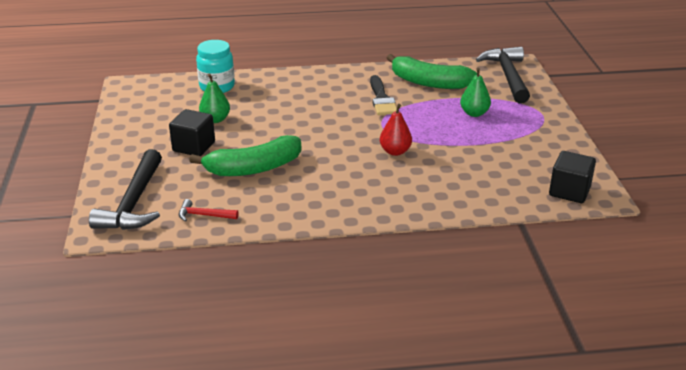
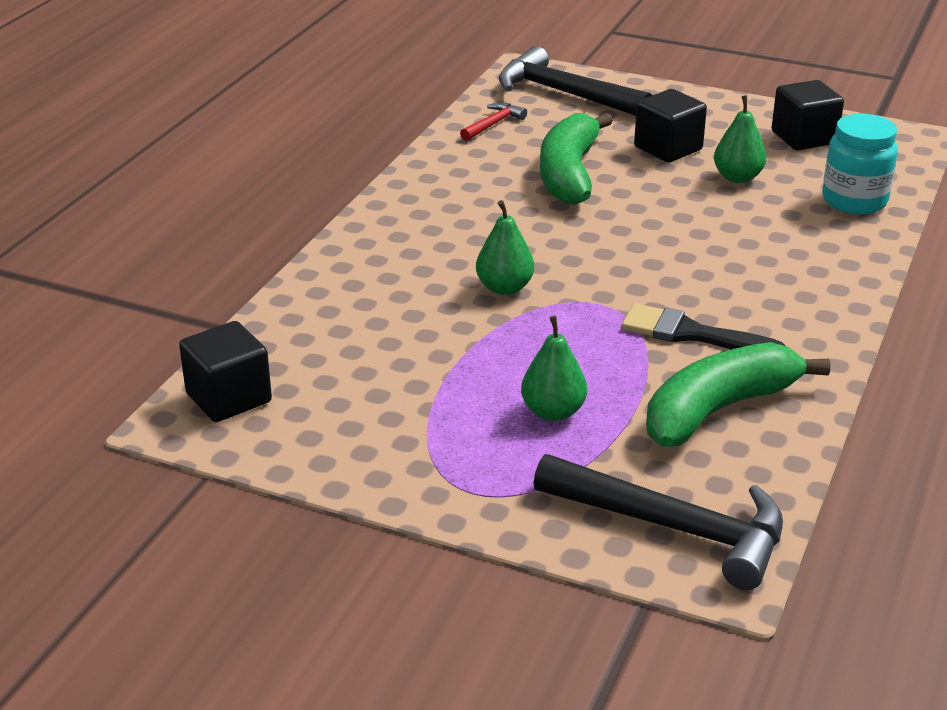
camera: 120 degrees right, 0 degrees up
(148, 111) = (804, 138): none -> black cube
(395, 151) = (504, 288): red pear -> green pear

